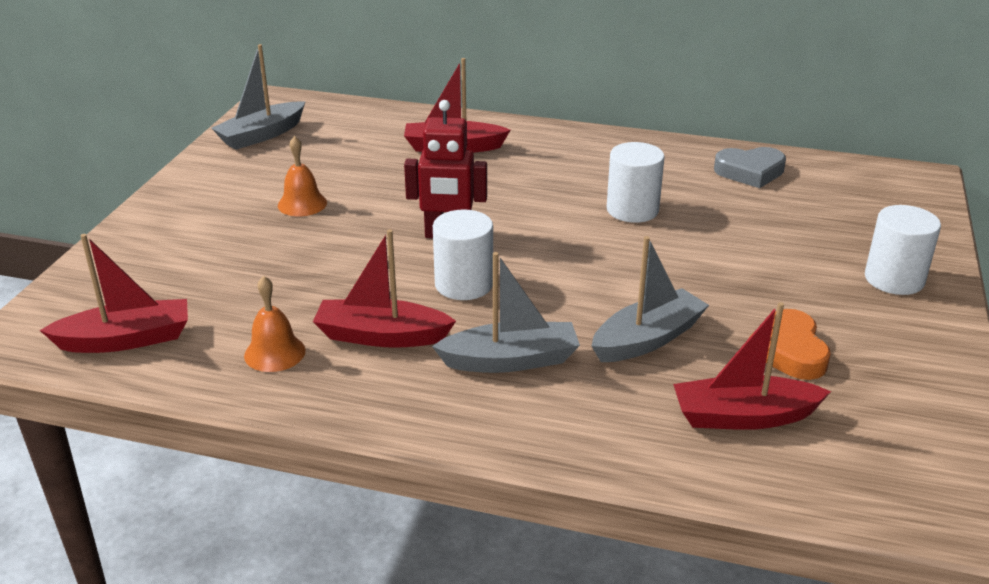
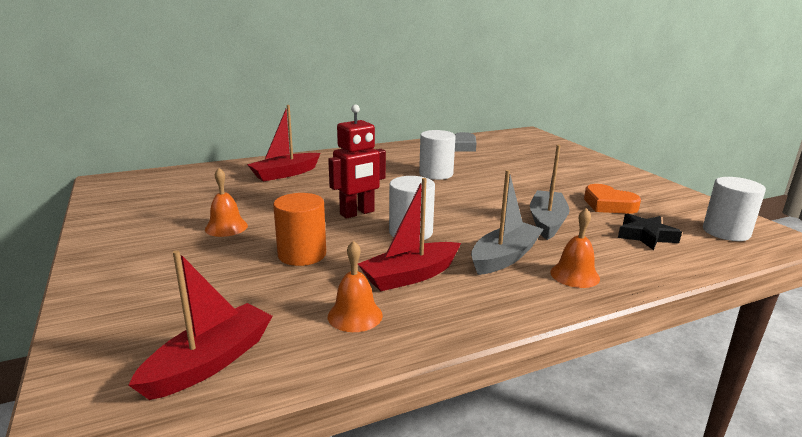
camera: 40 degrees left, 10 degrees down
(261, 135) = (127, 201): grey boat -> none
(322, 266) = (302, 254): none -> orange cylinder
(548, 418) = (574, 275): none -> orange bell
(743, 416) = (645, 236): red boat -> black star
(894, 279) = (589, 167): white cylinder -> white cylinder (726, 232)

